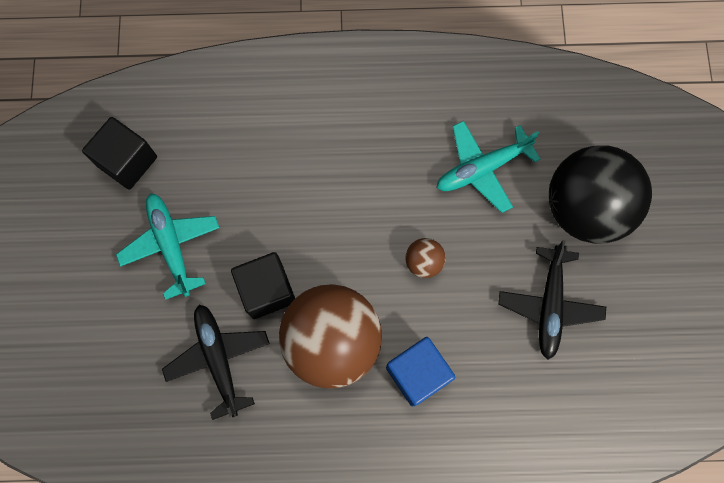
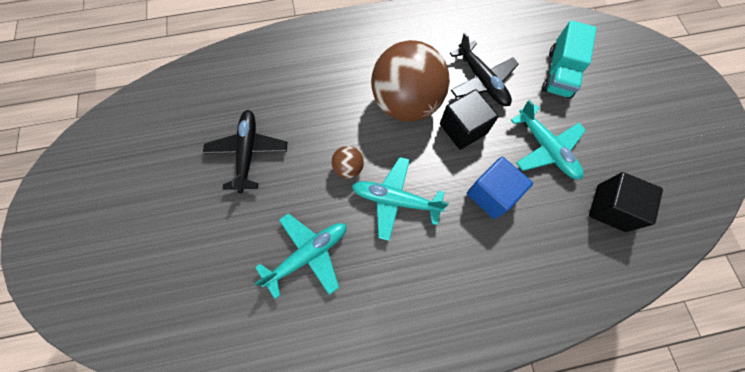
camera: 170 degrees right, 5 degrees down
(106, 352) = (559, 73): none -> turquoise truck
(373, 212) = (395, 200): none -> turquoise plane
(417, 373) = (342, 93): blue cube -> blue cube (491, 194)
(584, 208) = (217, 234): black ball -> none

